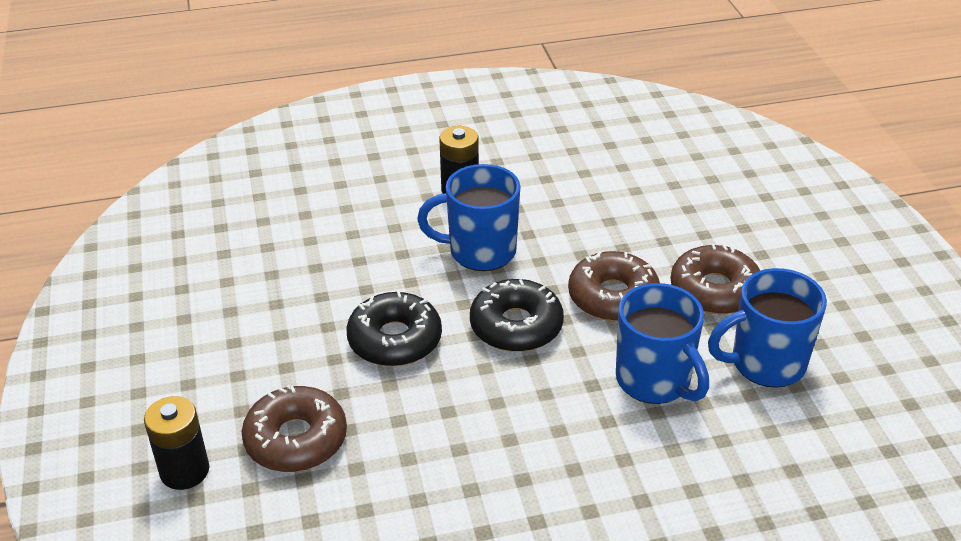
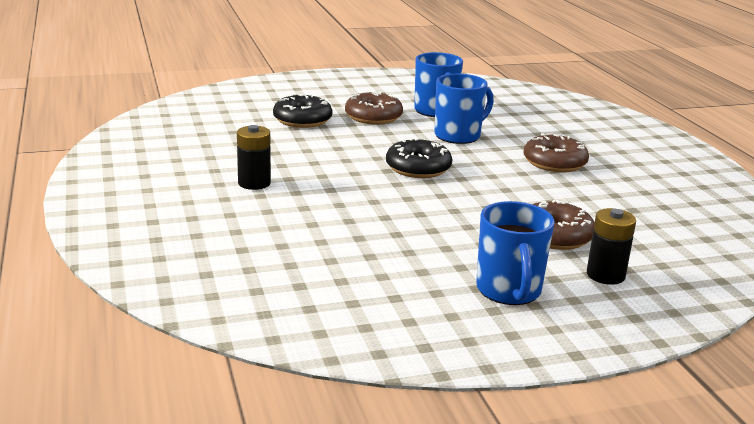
camera: 95 degrees left, 15 degrees down
(395, 340) = (442, 205): black donut -> black donut (302, 120)
(480, 251) = (336, 177): blue mug -> blue mug (509, 291)
(613, 297) = (383, 141): brown donut -> brown donut (554, 163)

